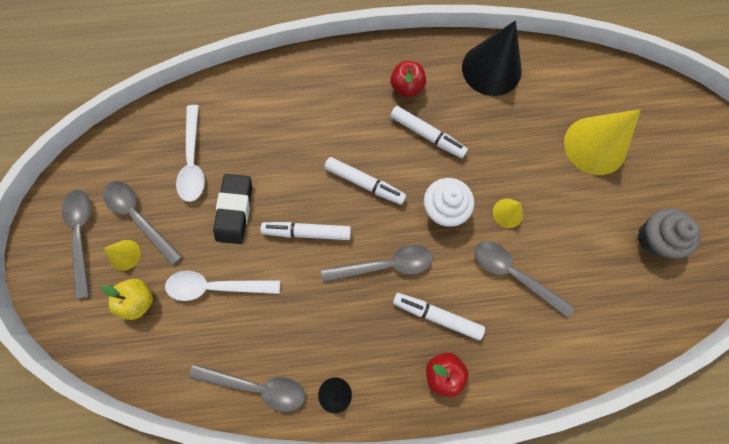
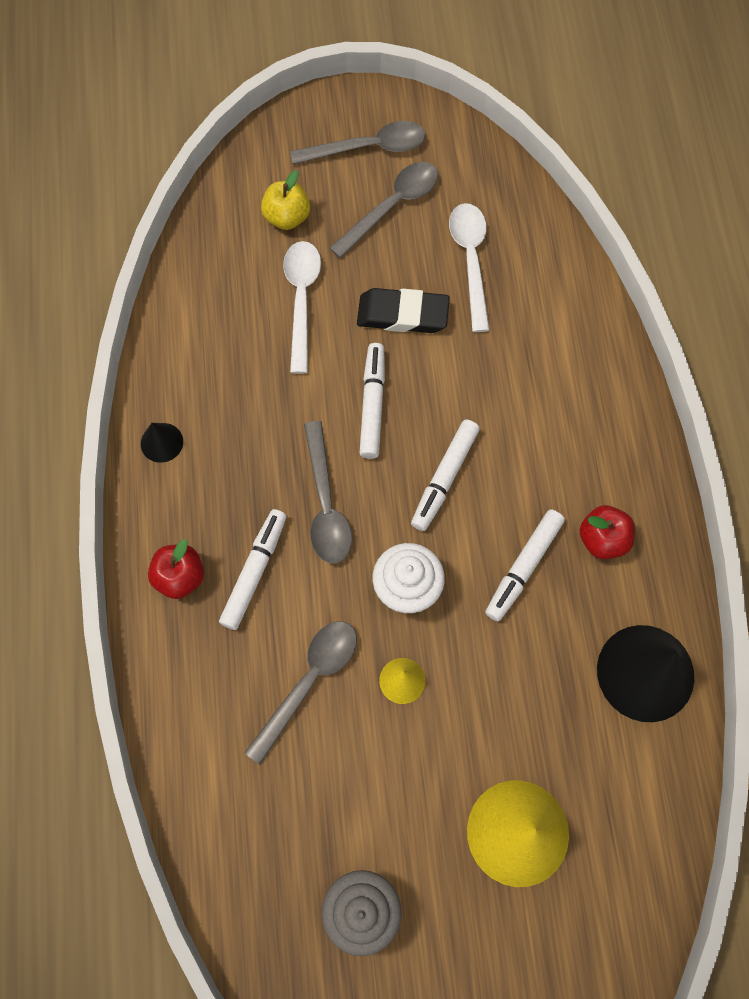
camera: 90 degrees right, 5 degrees down
(124, 255) = (343, 195): yellow cone -> none
(193, 161) = (470, 260): white spoon -> white spoon turned 90 degrees clockwise
(257, 386) = (178, 353): grey spoon -> none

